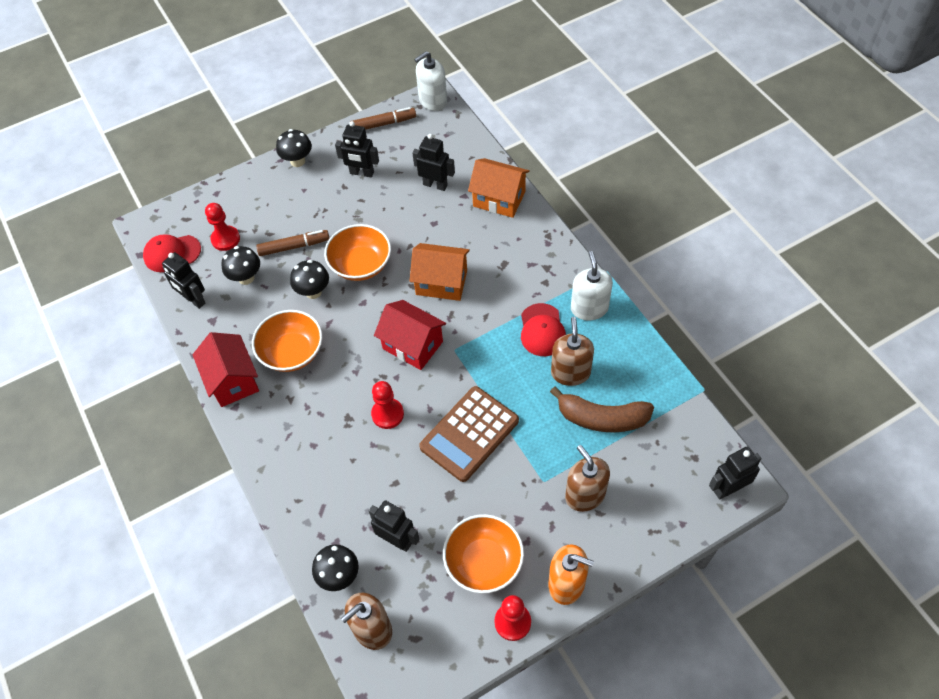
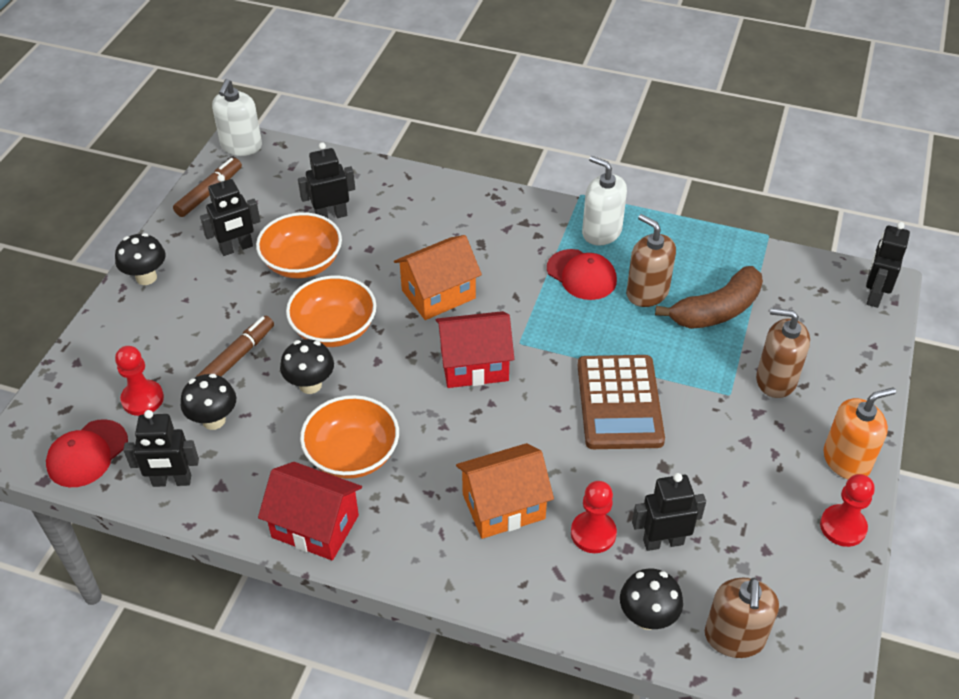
camera: 45 degrees left, 10 degrees down
(387, 414) = (521, 441): red pawn -> red pawn (593, 533)
(484, 562) = (760, 498): orange bowl -> orange bowl (302, 263)
(499, 199) = (411, 193): orange house -> orange house (503, 506)

